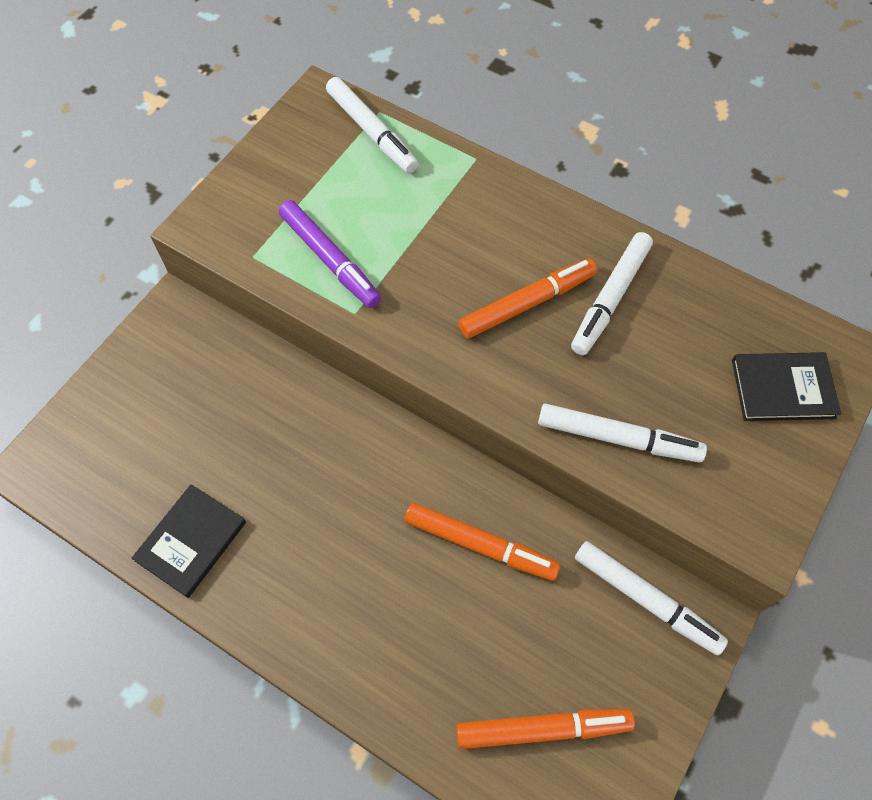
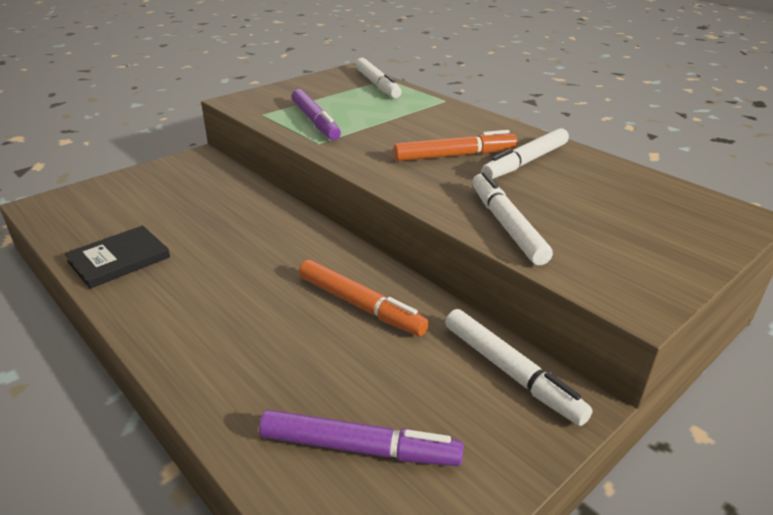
camera: 15 degrees right, 30 degrees down
(543, 729) = (359, 448): orange marker -> purple marker
(618, 438) = (506, 225): white marker -> white marker turned 135 degrees counterclockwise
(783, 389) = (674, 223): black book -> none

